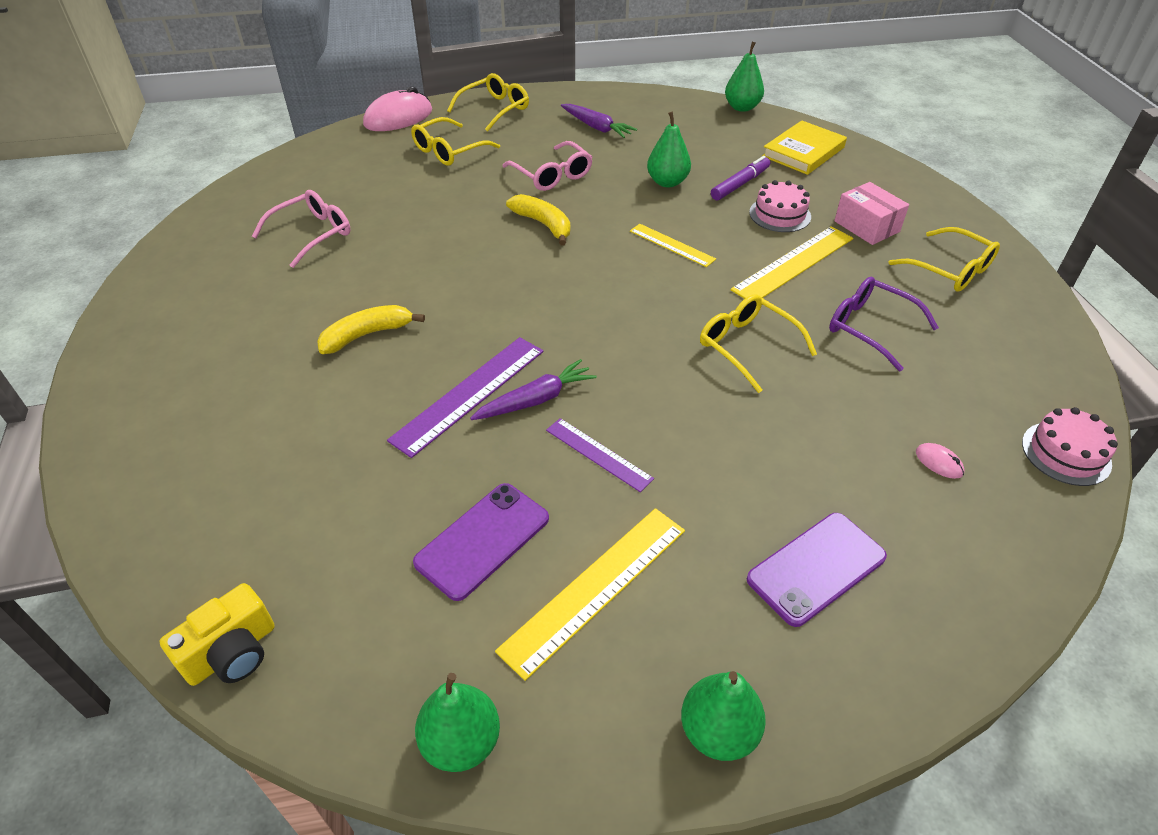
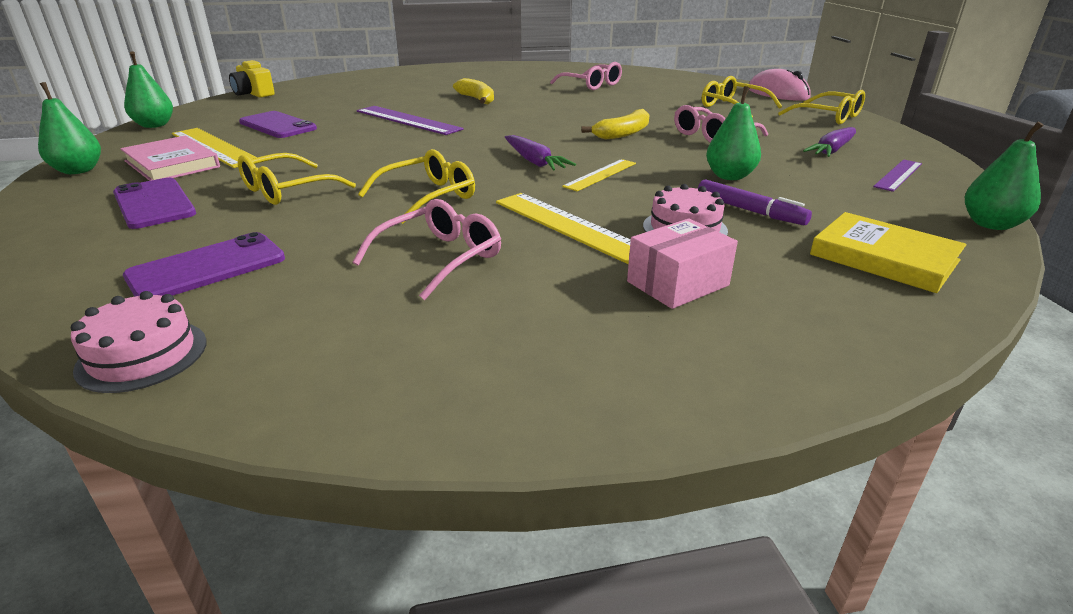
camera: 90 degrees right, 15 degrees down
(536, 400) = (393, 134): purple carrot -> purple carrot (534, 161)
(598, 454) = (327, 148): purple ruler -> purple ruler (898, 175)
(677, 611) = (172, 164): none -> pink book
(871, 328) = (439, 258): purple glasses -> pink glasses
(939, 462) = (207, 267): pink mouse -> purple phone
(949, 269) = (569, 338): yellow glasses -> yellow glasses (288, 190)

